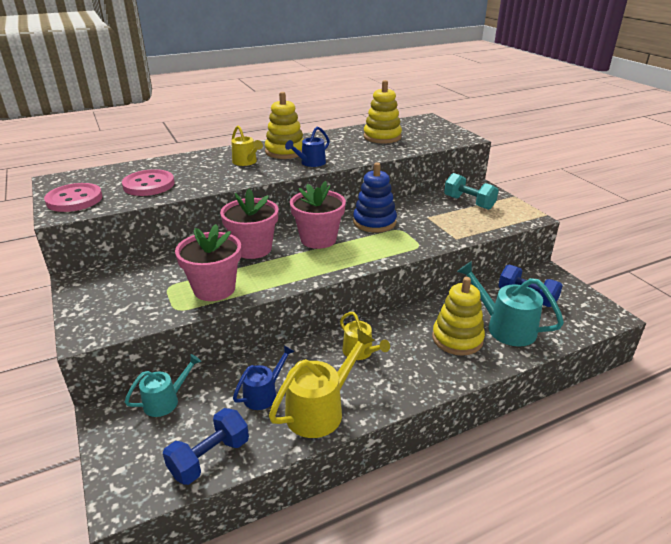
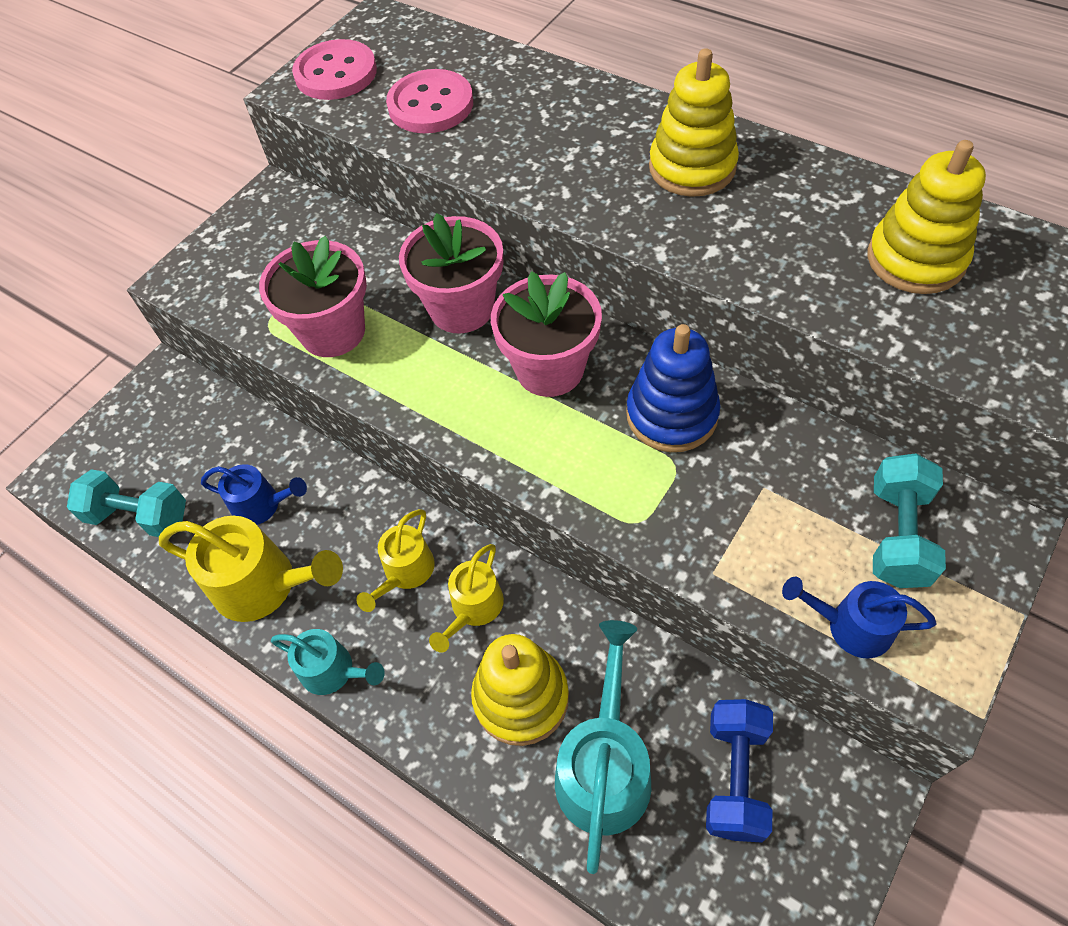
camera: 65 degrees right, 25 degrees up
(166, 401) = (204, 416): turquoise watering can -> turquoise watering can (334, 671)
(210, 458) = (139, 516): blue dumbbell -> turquoise dumbbell
(246, 162) = (601, 150): yellow watering can -> yellow watering can (473, 609)
(310, 163) = (672, 226): blue watering can -> blue watering can (850, 626)

